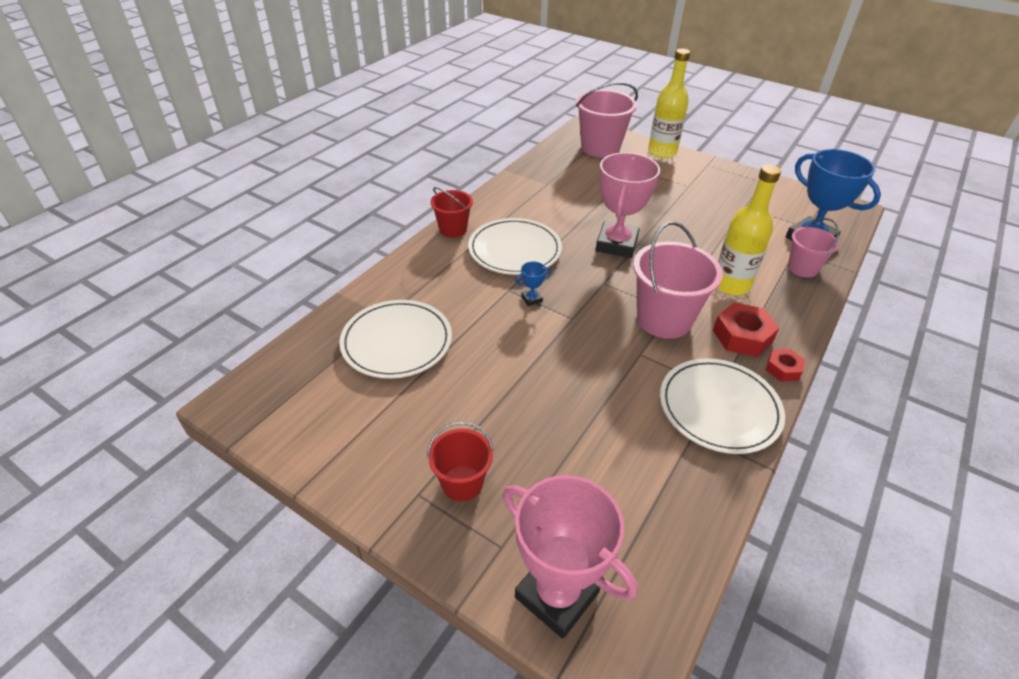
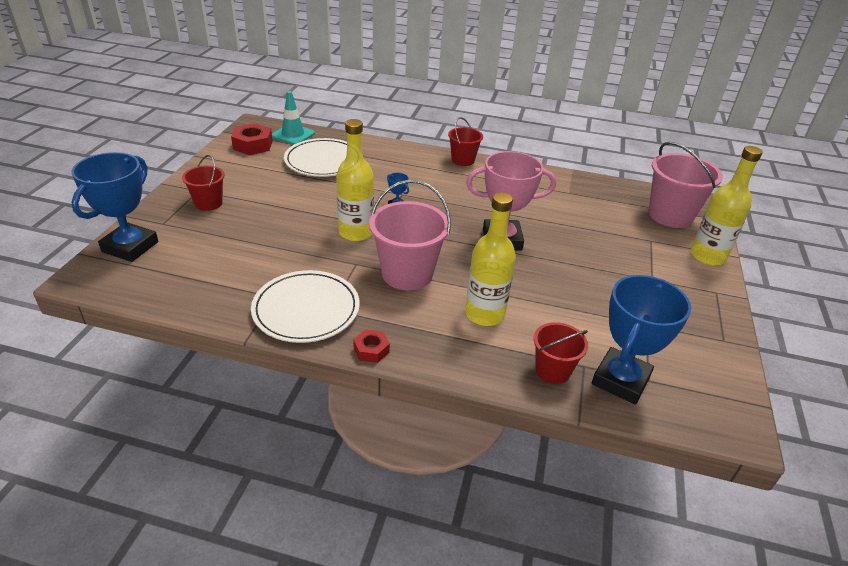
camera: 70 degrees right, 5 degrees down
(299, 361) = (293, 135): none -> turquoise traffic cone
(515, 250) = (455, 190): white plate -> none
(557, 594) = (130, 247): pink trophy -> blue trophy
(579, 342) = (356, 232): none -> yellow bottle
(742, 336) = (407, 322): red nut -> red nut (253, 145)
(802, 268) = (552, 370): pink bucket -> red bucket

